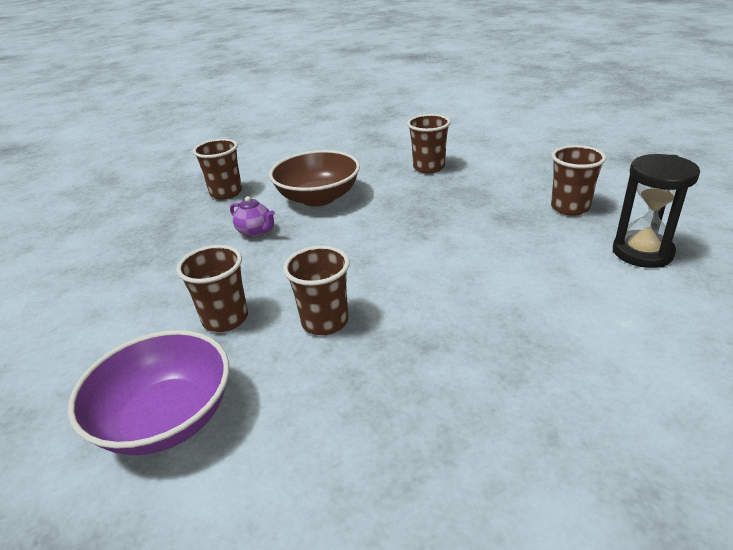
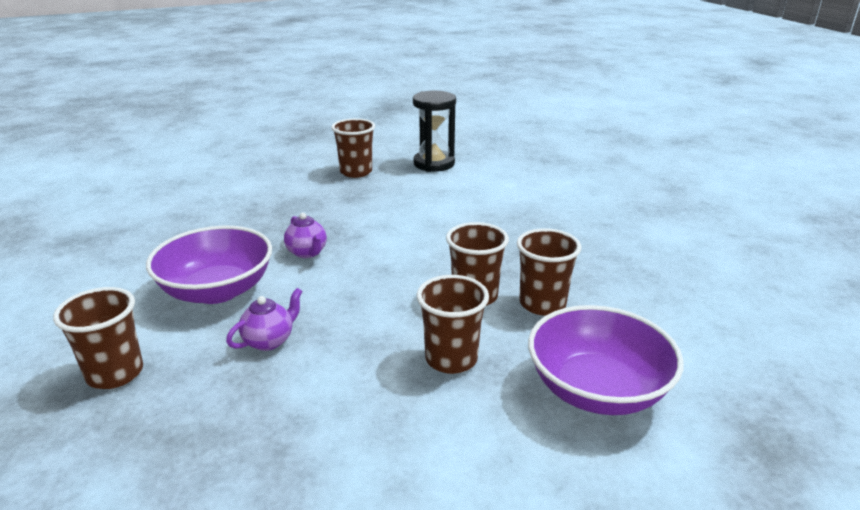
camera: 85 degrees left, 5 degrees down
(318, 198) = (217, 290): brown bowl -> purple bowl
(383, 219) = (307, 252): none -> purple teapot
(429, 167) = (213, 216): brown cup -> brown cup (542, 304)

